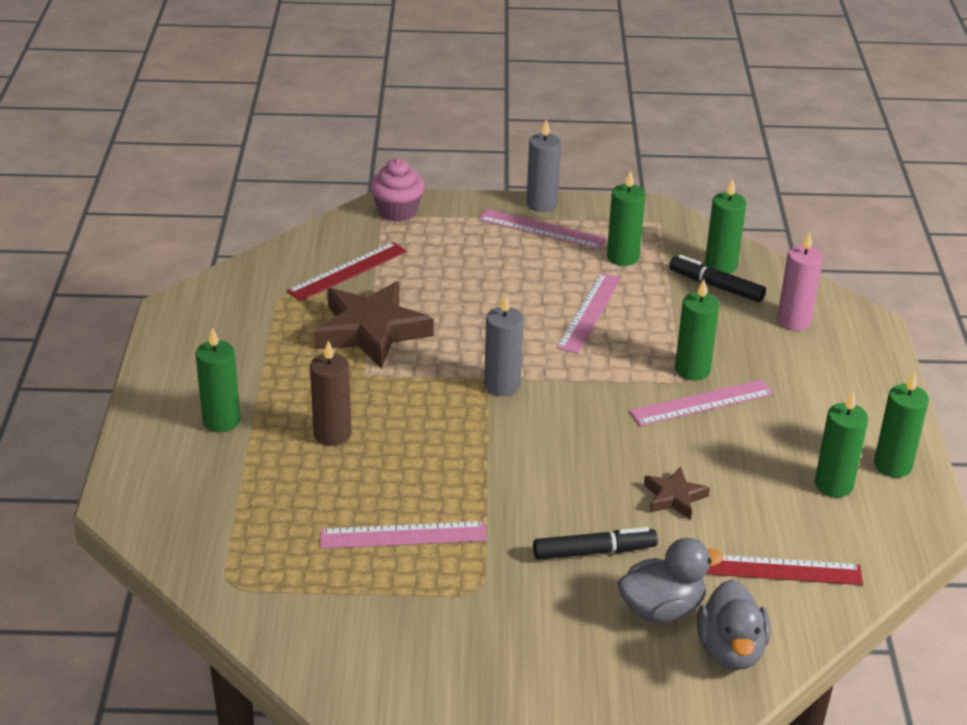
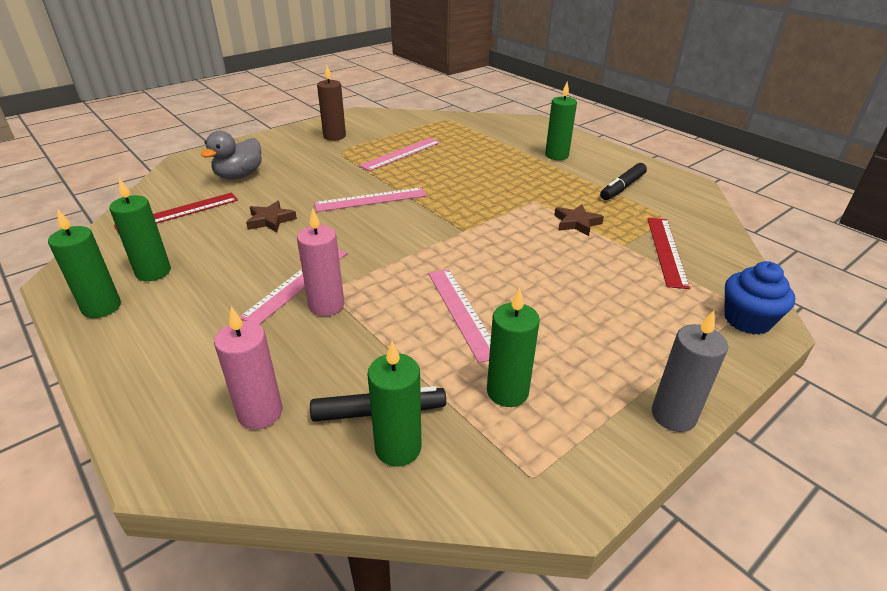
camera: 140 degrees right, 0 degrees up
(332, 434) = (499, 171): brown candle -> brown candle (334, 136)
(371, 331) = (576, 223): brown star -> brown star, size x0.49
(397, 211) = (747, 320): pink cupcake -> blue cupcake
(502, 385) = (450, 231): grey candle -> none
(541, 229) = (621, 379): pink ruler -> pink ruler (370, 199)
(594, 551) = (297, 182): black marker -> black marker (622, 187)
(692, 370) = (326, 305): green candle -> pink candle
(730, 650) = (189, 175): grey duck -> none

